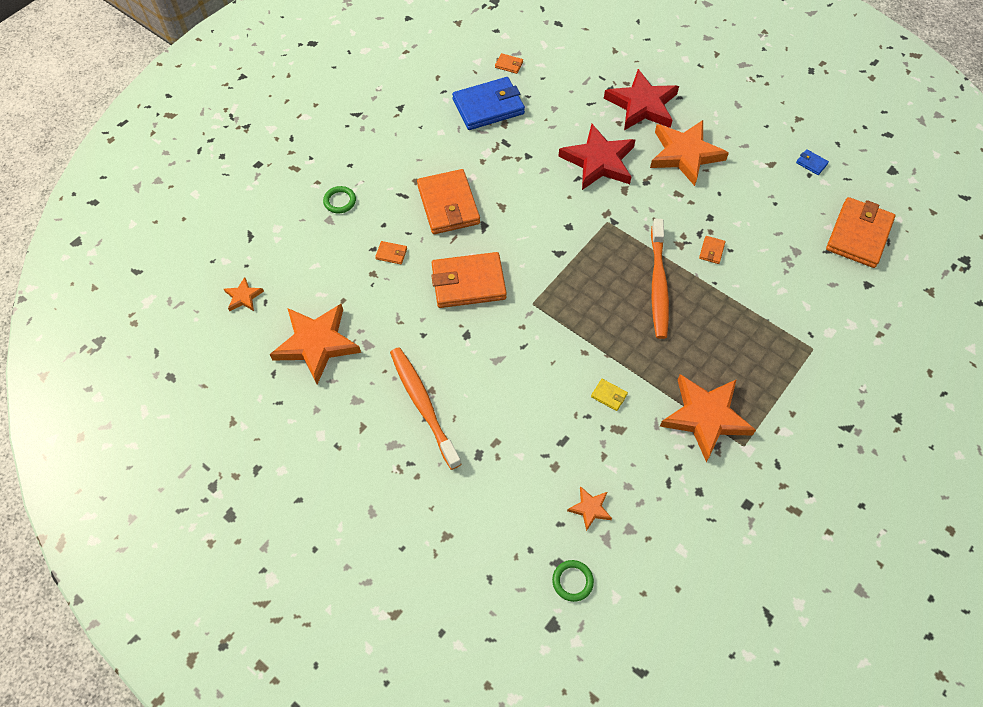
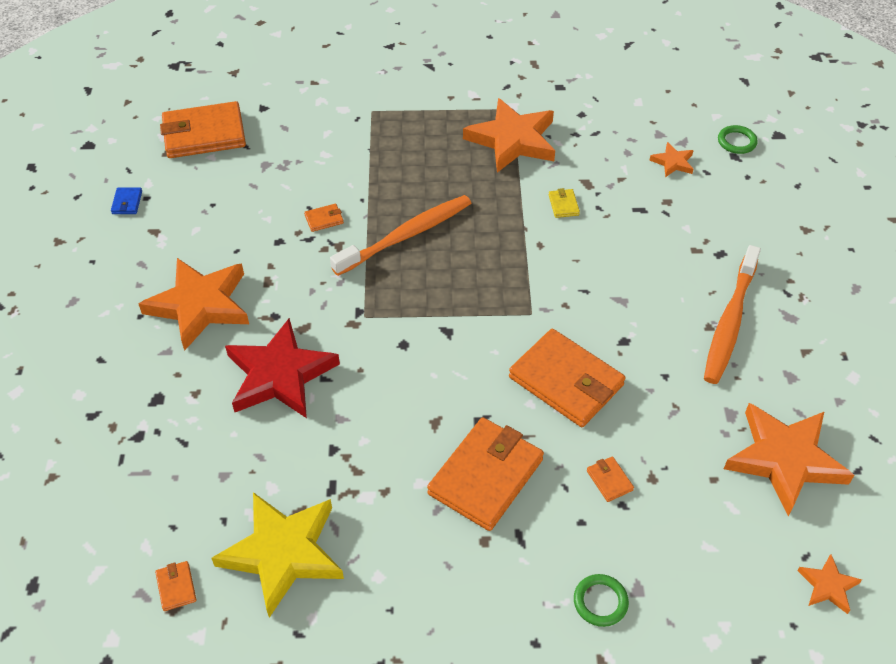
camera: 130 degrees left, 10 degrees down
(488, 106) = (283, 553): blue wallet -> yellow star
(642, 105) = (144, 387): red star -> none

